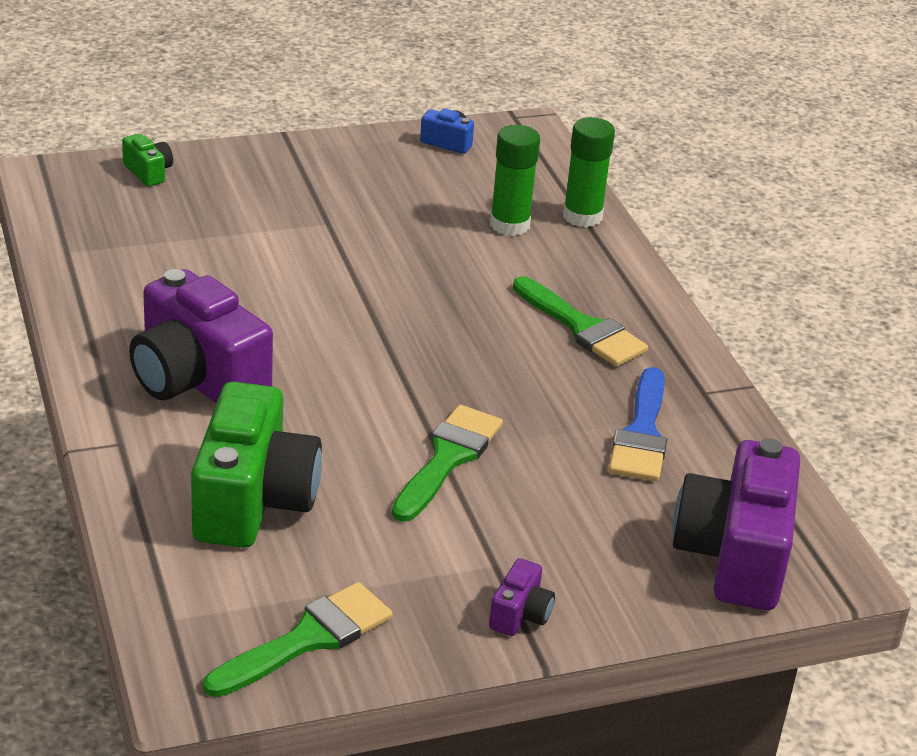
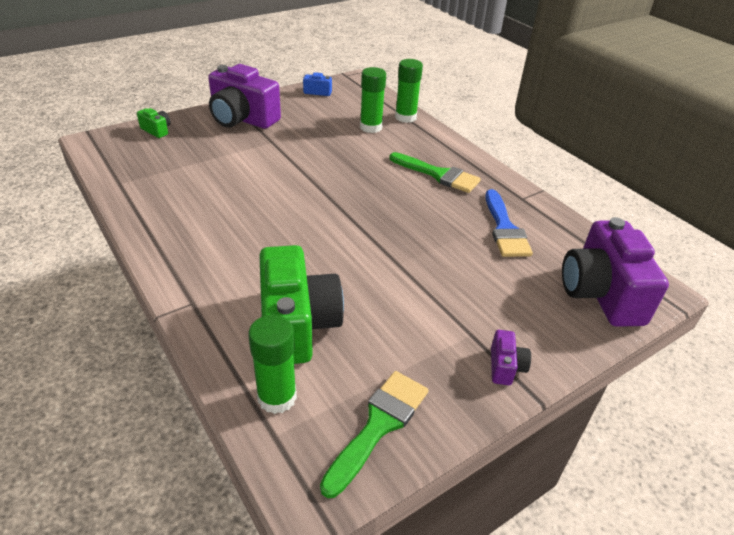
camera: 15 degrees left, 5 degrees up
(191, 579) = (277, 397): none -> green glue stick
(196, 380) = (229, 248): purple camera -> purple camera (242, 119)
(448, 458) = (405, 268): green brush -> none

